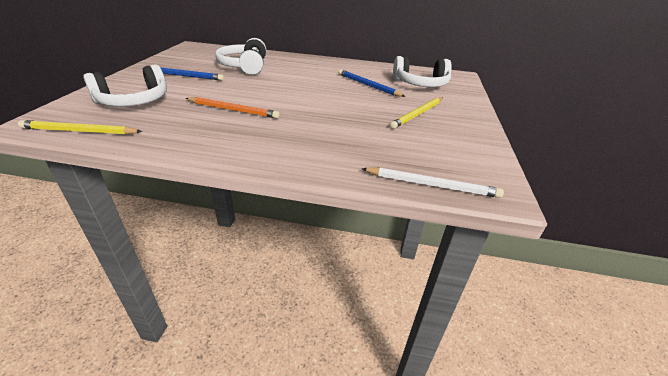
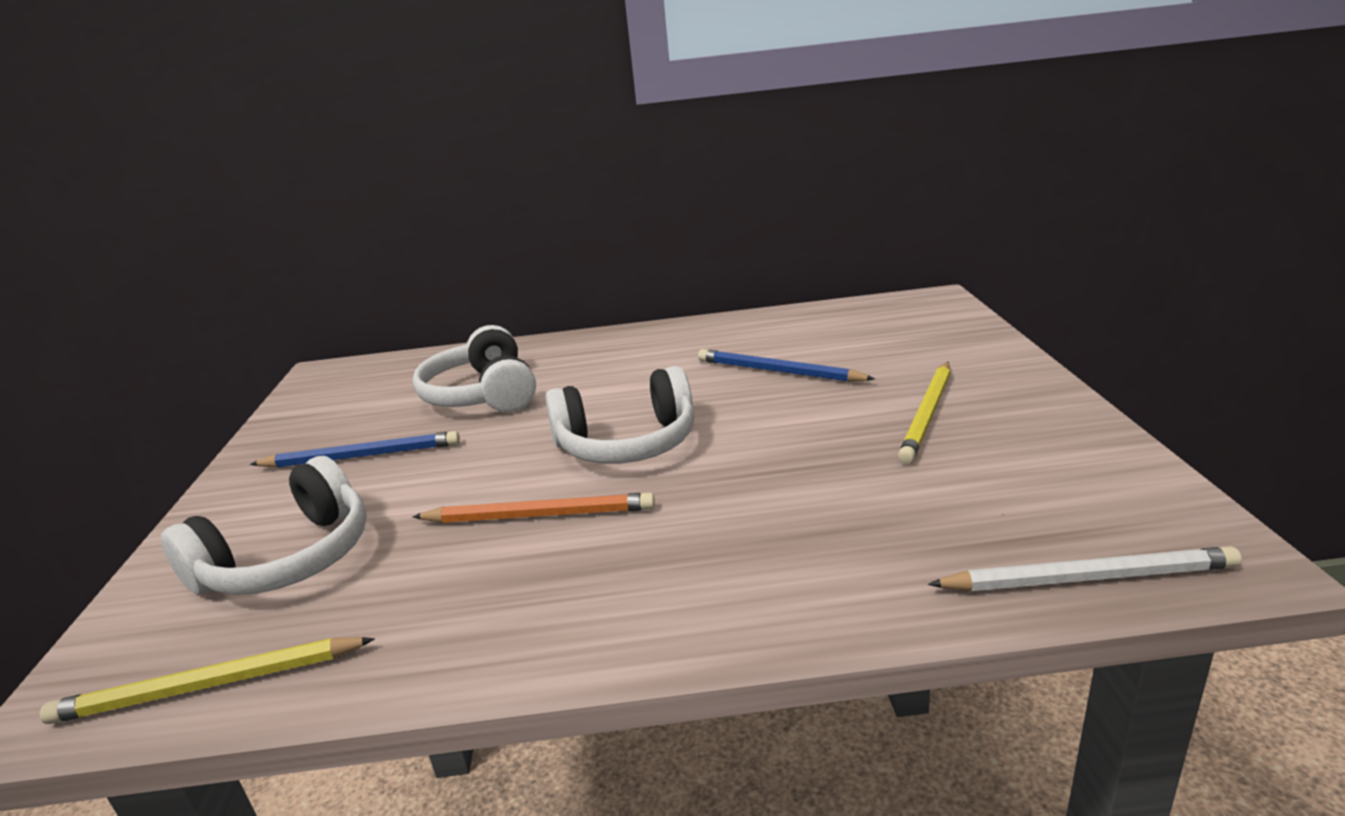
camera: 10 degrees left, 10 degrees down
(420, 84) = (878, 340): white headphones -> white headphones (627, 443)

